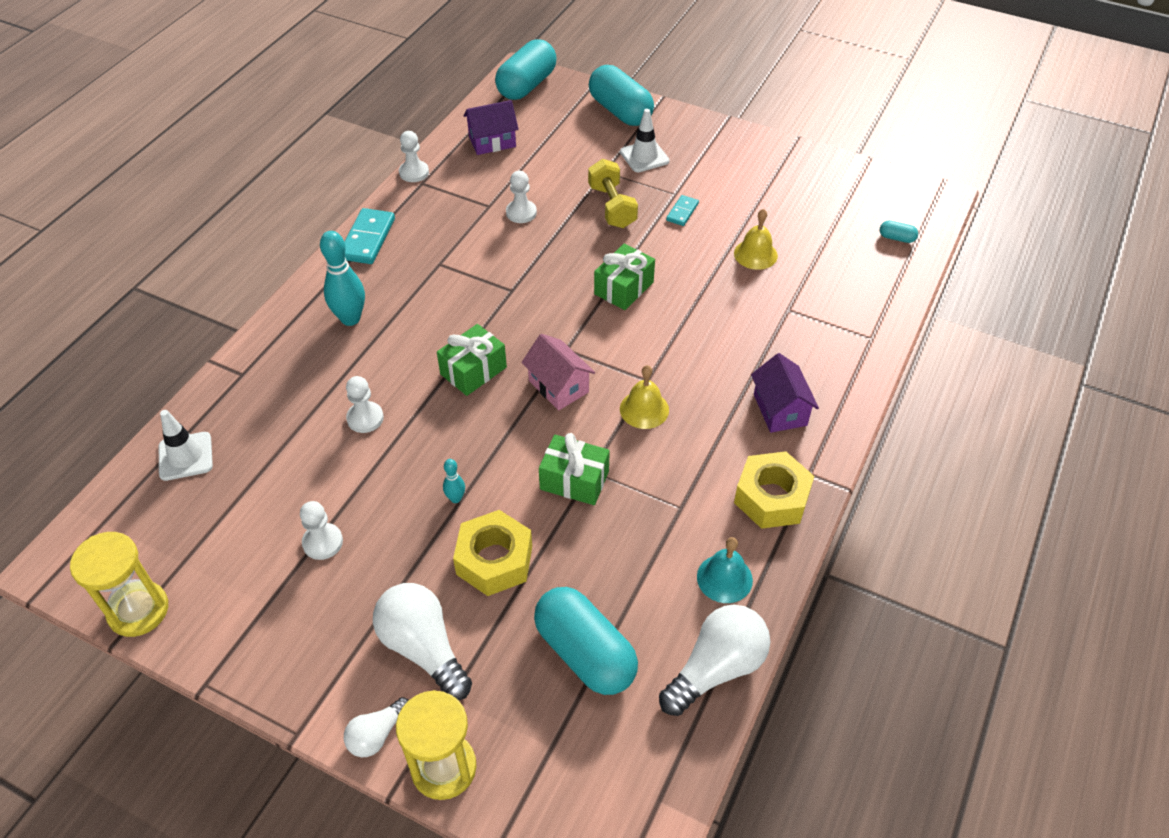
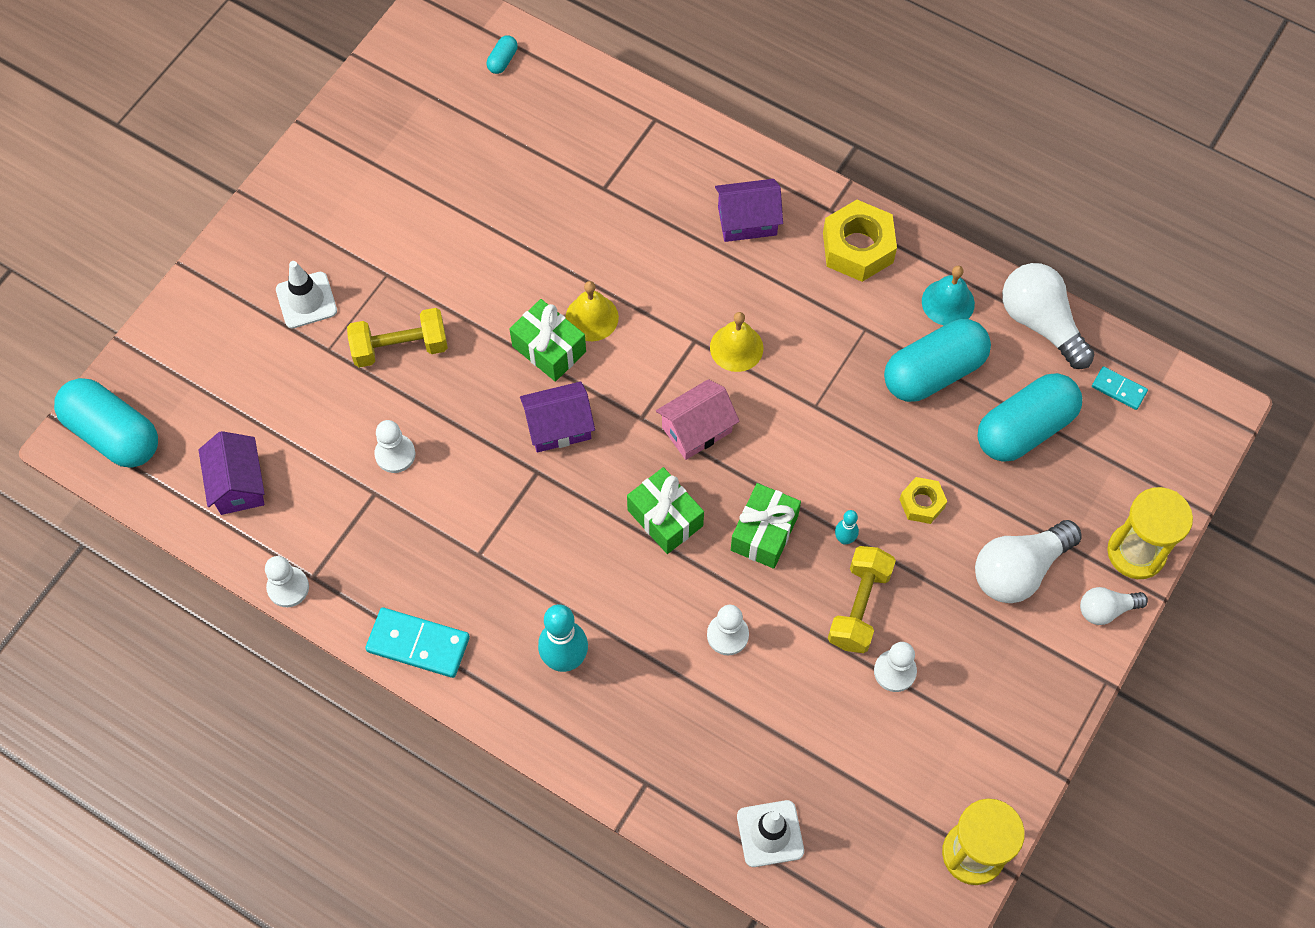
camera: 85 degrees left, 15 degrees up
(377, 734) = (1106, 609): white light bulb -> white light bulb turned 120 degrees clockwise
(388, 512) = (859, 607): none -> yellow dumbbell
(494, 560) = (922, 503): yellow nut -> yellow nut, size x0.56
(552, 299) = (559, 427): none -> purple house
(574, 480) = (827, 423): green gift -> green gift (764, 533)
(620, 111) = (202, 319): turquoise capsule -> turquoise capsule (933, 372)
(682, 212) = (423, 270): turquoise domino -> turquoise domino (1118, 389)
(755, 254) = (510, 204): yellow bell -> yellow bell (592, 317)

